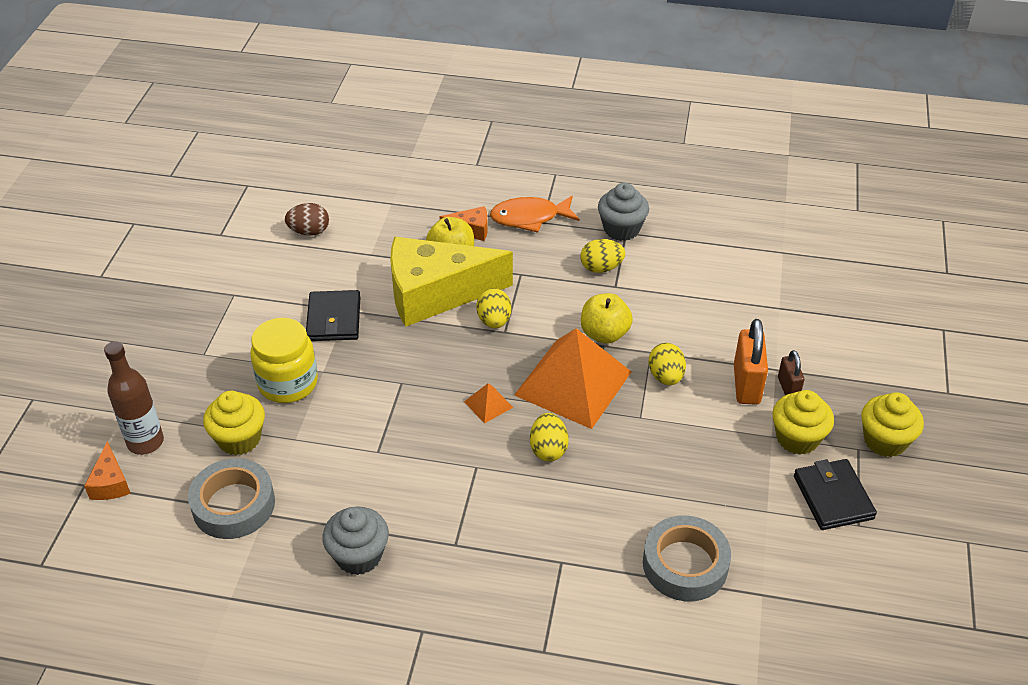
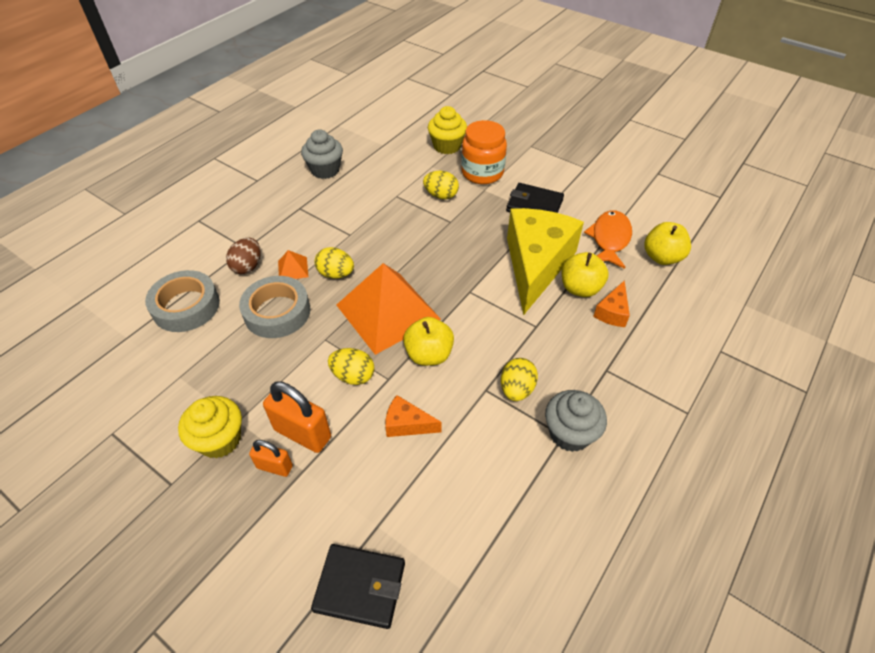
camera: 115 degrees right, 5 degrees up
(111, 483) = (445, 101): orange cheese -> orange cheese (407, 424)
(145, 442) = (468, 115): brown bottle -> none
(233, 505) = (398, 136): grey tape -> grey tape (277, 312)
(288, 383) = (482, 173): yellow jar -> orange jar
(309, 232) = (645, 216): brown egg -> brown egg (248, 266)
(373, 211) = (662, 257): none -> yellow apple
(488, 404) = (399, 257): orange pyramid -> orange pyramid (293, 268)
(494, 321) = (485, 289): yellow egg -> yellow egg (441, 195)
(529, 218) = (616, 362): orange fish -> orange fish (609, 239)
(788, 388) = (274, 467): brown padlock -> orange padlock
(833, 497) = (148, 430): black wallet -> black wallet (360, 587)
(885, 441) = (158, 514): yellow cupcake -> none

